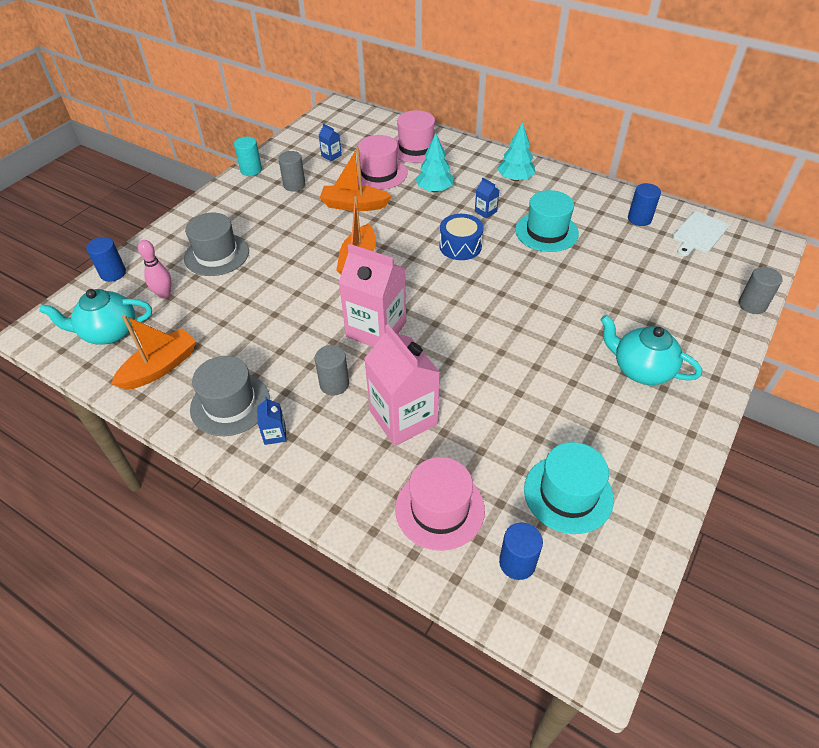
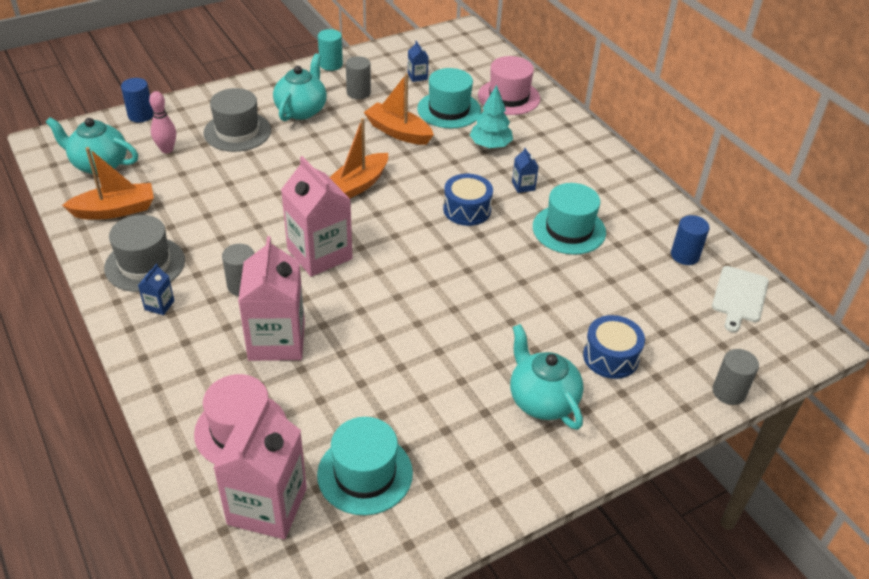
camera: 25 degrees right, 5 degrees down
(258, 216) = (301, 110): none -> turquoise teapot
(379, 173) = (449, 110): pink hat -> turquoise hat
(515, 179) = (585, 164): turquoise tree -> none
(517, 563) = (267, 506): blue cylinder -> pink carton
(657, 315) = (610, 357): none -> blue drum
(698, 234) = (739, 297): white cutting board -> white cutting board turned 45 degrees counterclockwise

